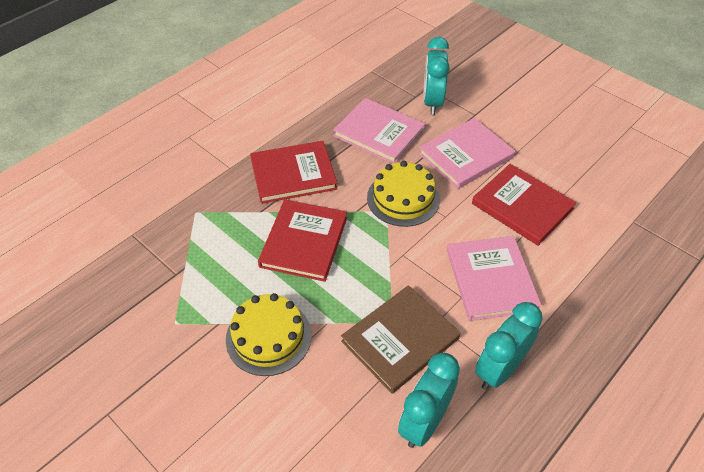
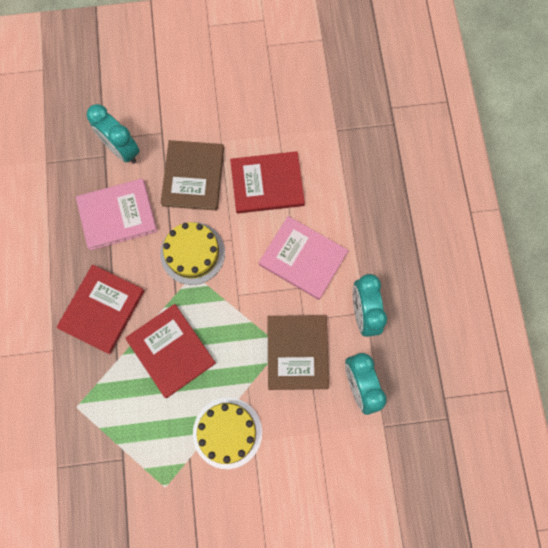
camera: 50 degrees left, 25 degrees up
(466, 155) = (193, 176): pink book -> brown book

